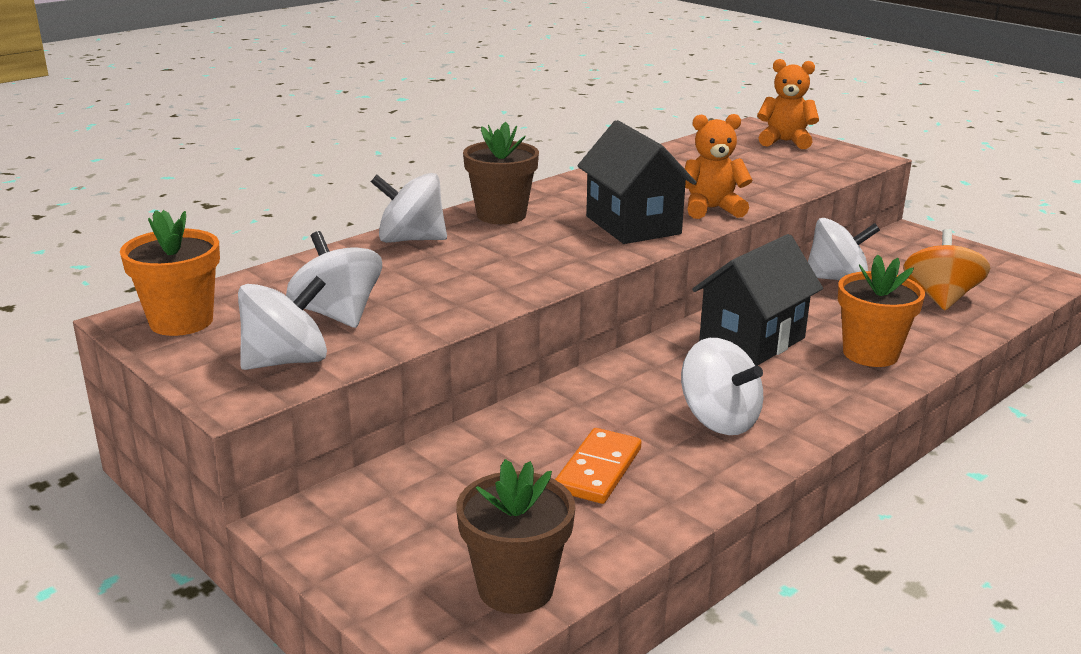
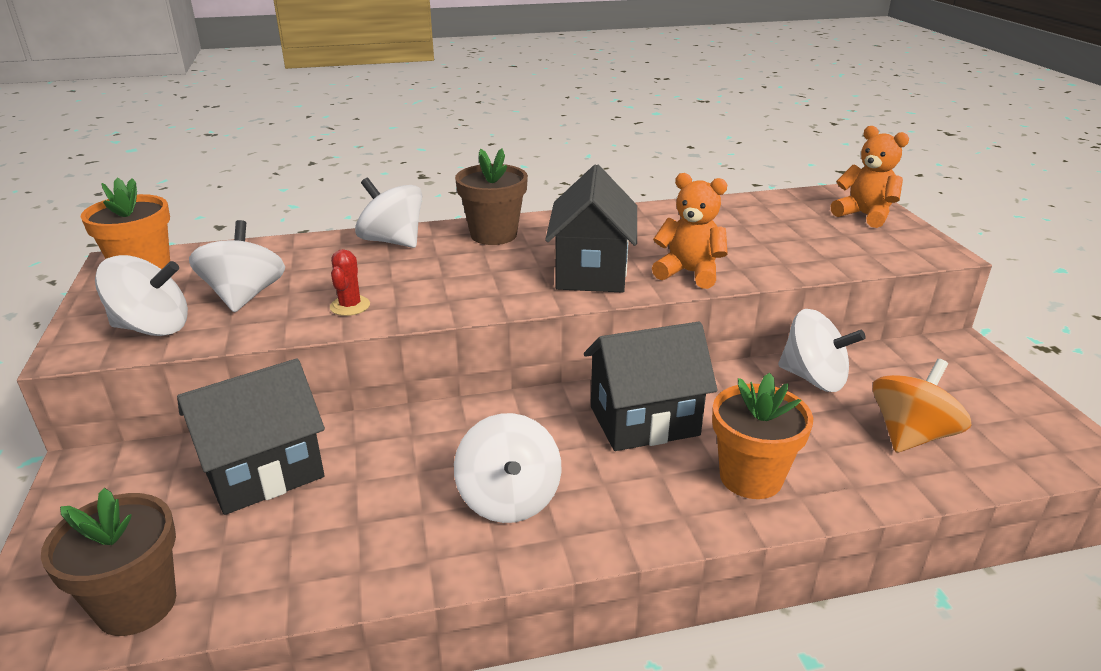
camera: 30 degrees right, 5 degrees up
(459, 297) = (350, 306): none -> red cactus
(485, 468) = (264, 472): none -> black house
(598, 470) = (344, 510): orange domino -> none

